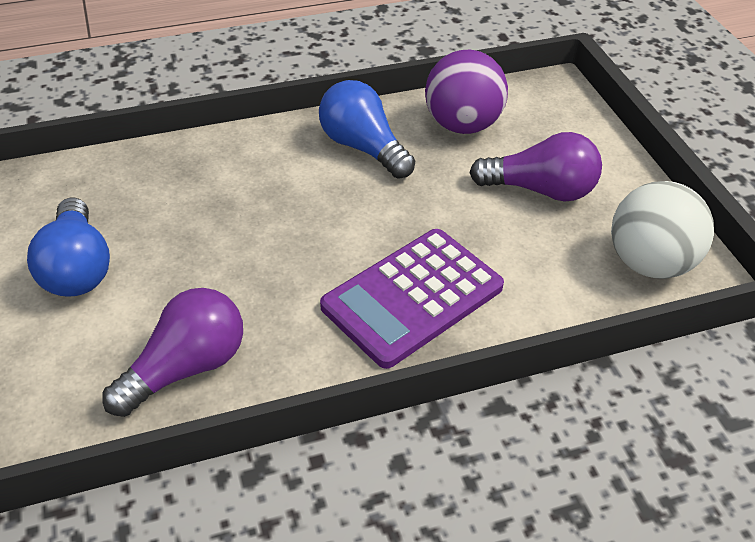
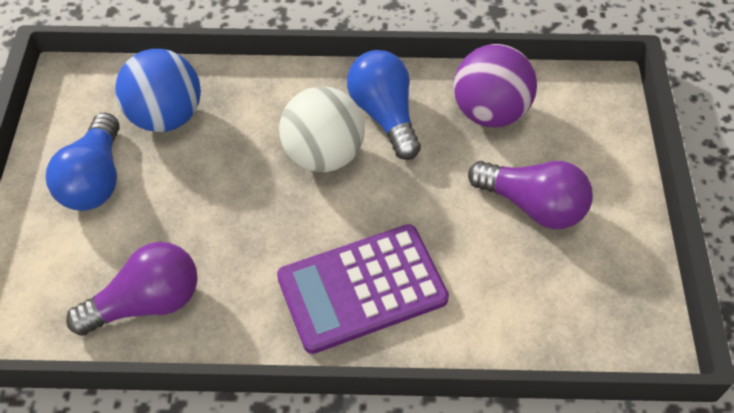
camera: 20 degrees right, 10 degrees up
(135, 195) = (166, 116): none -> blue ball
(649, 263) = (600, 315): white ball -> white ball (323, 154)

